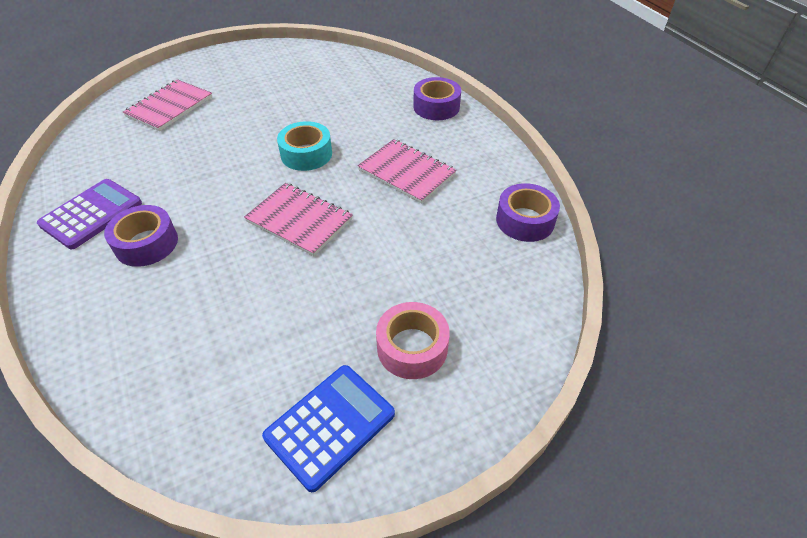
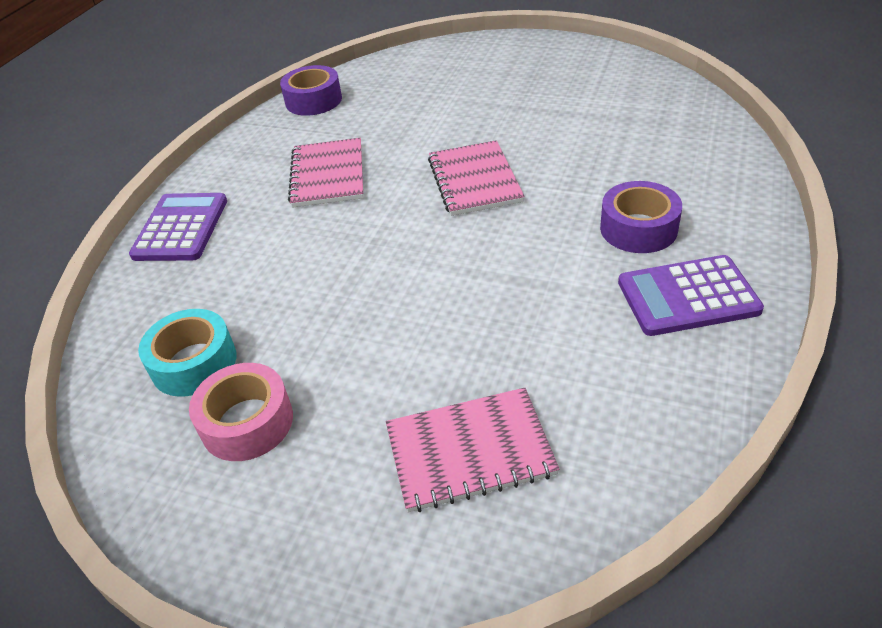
camera: 130 degrees left, 5 degrees down
(306, 154) = (385, 245): turquoise tape -> turquoise tape (194, 363)
(330, 425) = (584, 67): blue calculator -> none
(412, 347) = (495, 75): pink tape -> pink tape (247, 422)
(436, 107) = (181, 228): purple tape -> purple calculator

